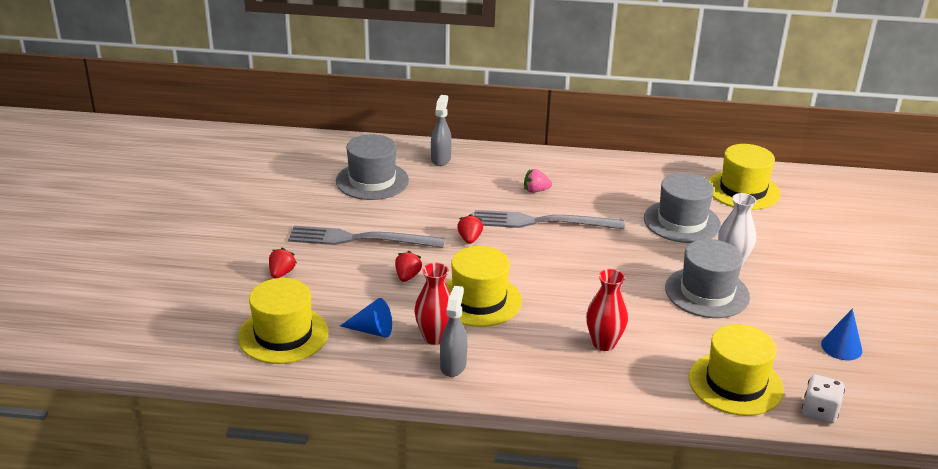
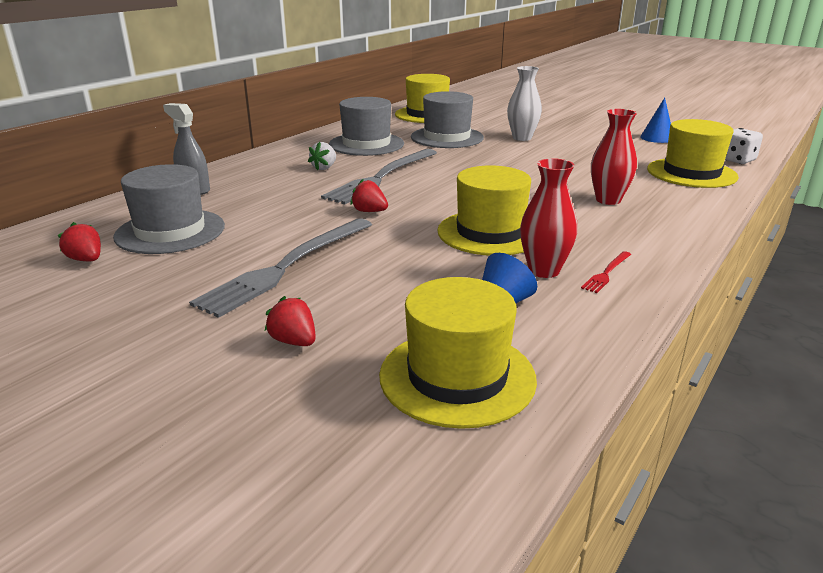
camera: 60 degrees left, 5 degrees down
(407, 276) = (404, 258): red strawberry -> red strawberry (86, 260)
(453, 365) = (607, 273): grey spray bottle -> red fork
(536, 190) = (324, 168): pink strawberry -> white strawberry
(707, 292) = (557, 153): grey hat -> grey hat (366, 144)

